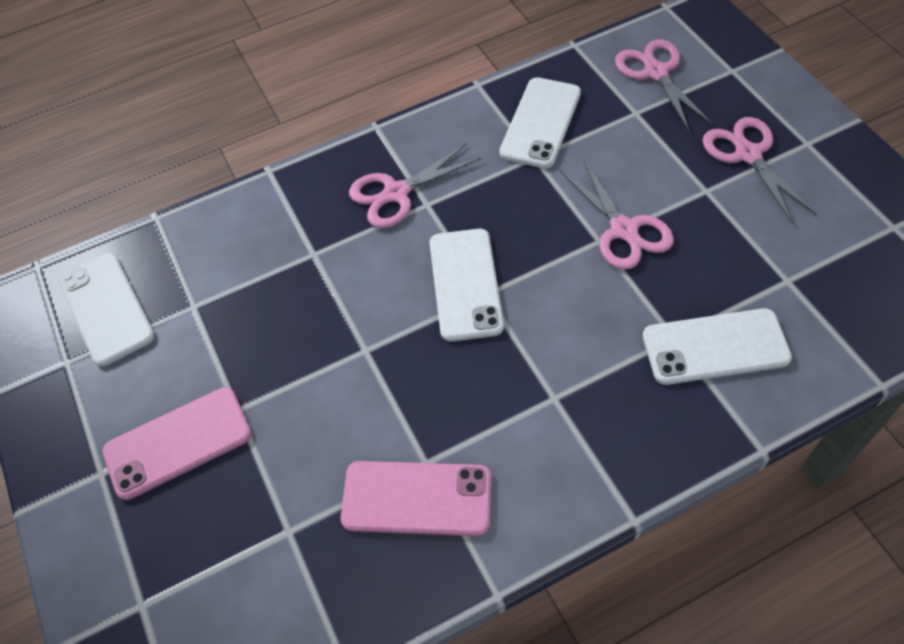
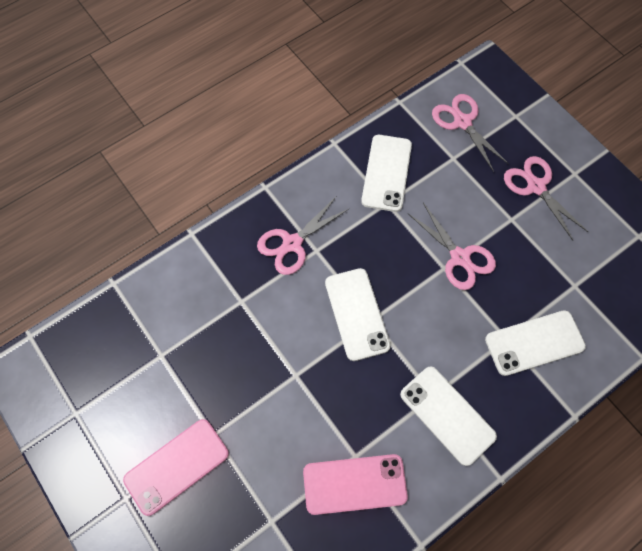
camera: 15 degrees left, 10 degrees up
(106, 308) = (94, 365): white phone -> white phone (447, 415)

